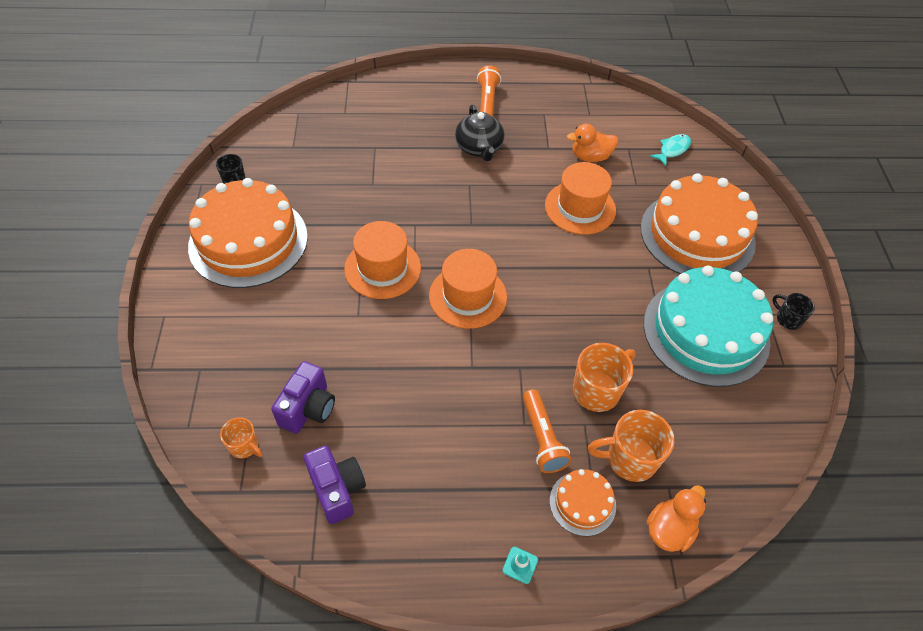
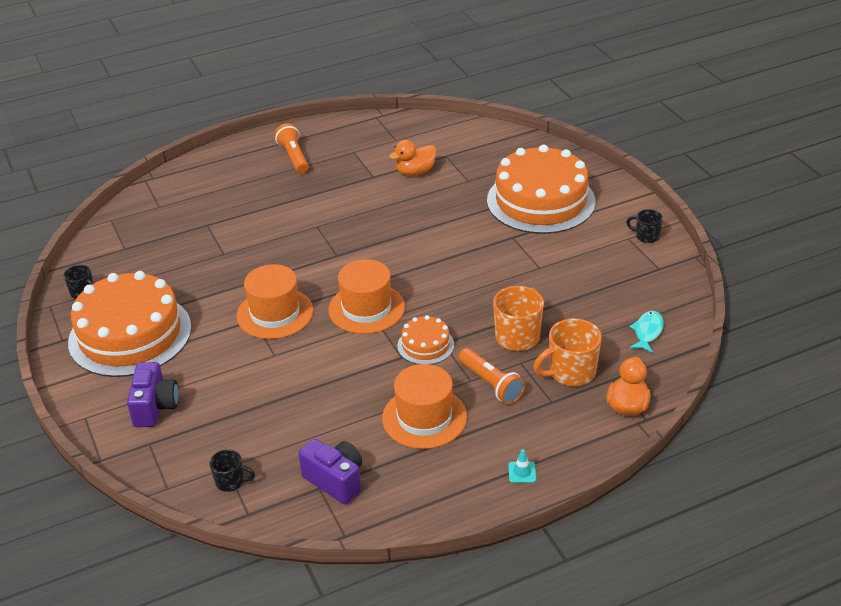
camera: 20 degrees left, 15 degrees down
(244, 446) = (231, 482): orange mug -> black mug
(308, 408) = (272, 435): purple camera -> purple camera (155, 407)
(479, 148) = (308, 195): black teapot -> none
(580, 208) = (428, 212): orange hat -> orange hat (424, 417)
(582, 503) = (549, 414): orange cake -> orange cake (425, 345)
(672, 150) = (485, 145): turquoise fish -> turquoise fish (647, 332)
(706, 332) = (585, 267): turquoise cake -> none

